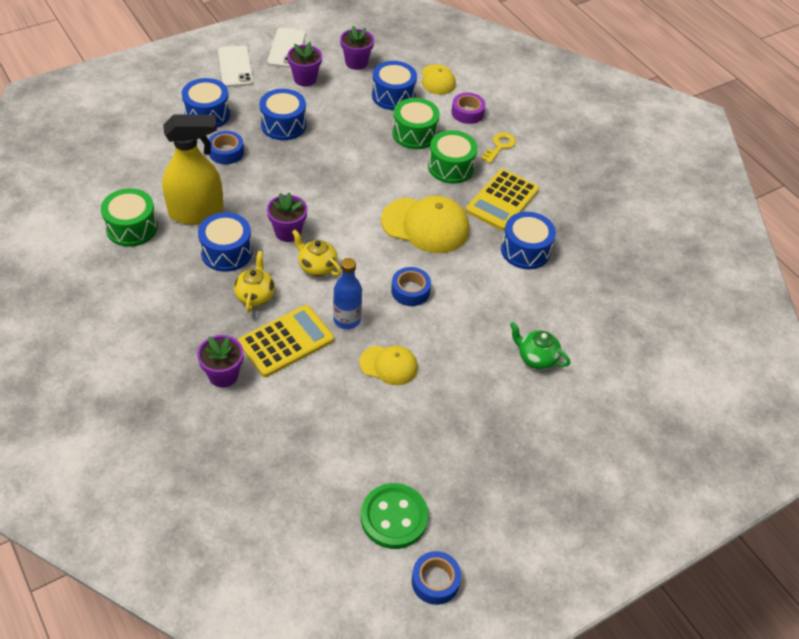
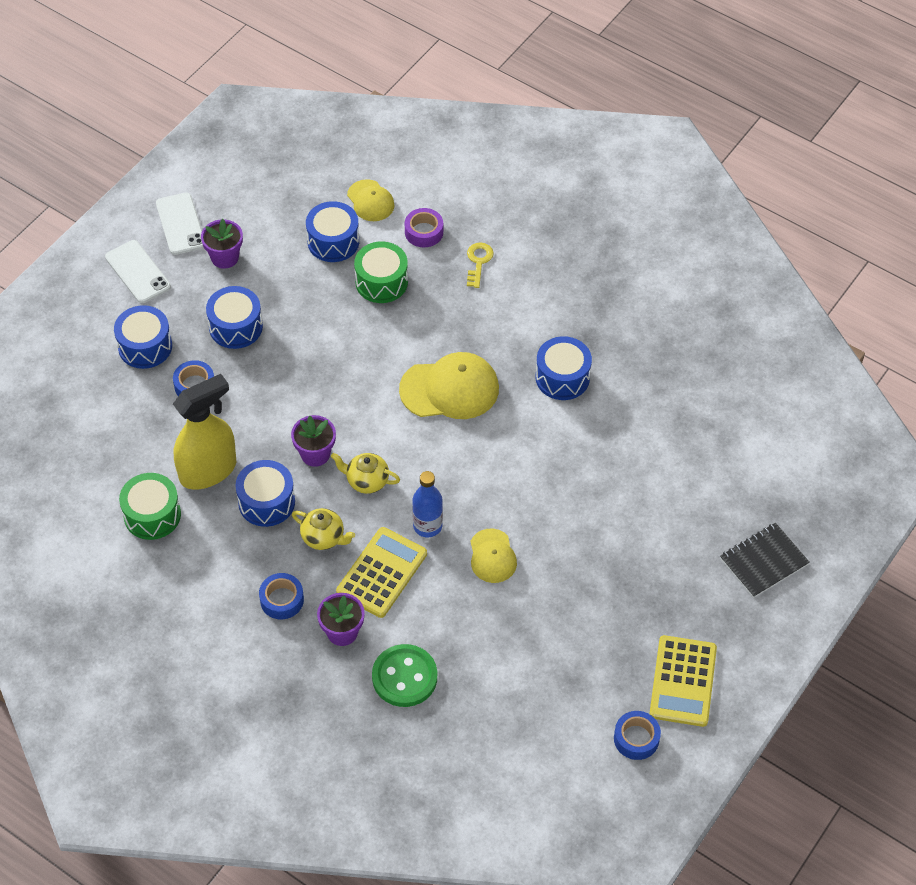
camera: 20 degrees left, 5 degrees up
(255, 295) = (323, 537): yellow teapot -> yellow teapot turned 135 degrees clockwise
(356, 62) = (269, 213): purple flower pot -> none
(389, 365) = (492, 556): yellow cap -> yellow cap turned 90 degrees clockwise
(394, 517) = (572, 699): green button -> green button (404, 677)
(410, 291) = (472, 469): blue tape -> blue tape (282, 600)
(451, 167) = (440, 308): green drum -> none
(502, 200) = (512, 328): yellow calculator -> yellow calculator (683, 681)
(536, 358) = (626, 491): green teapot -> none
(638, 467) = (763, 561): none -> black notebook

